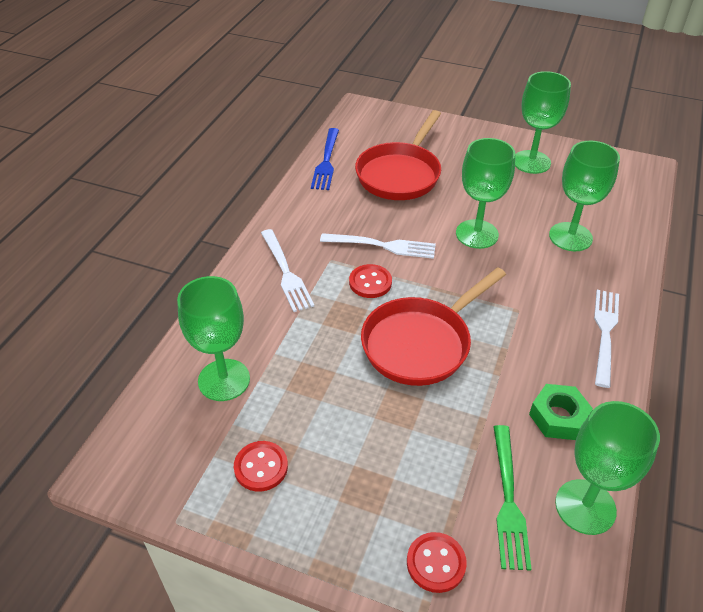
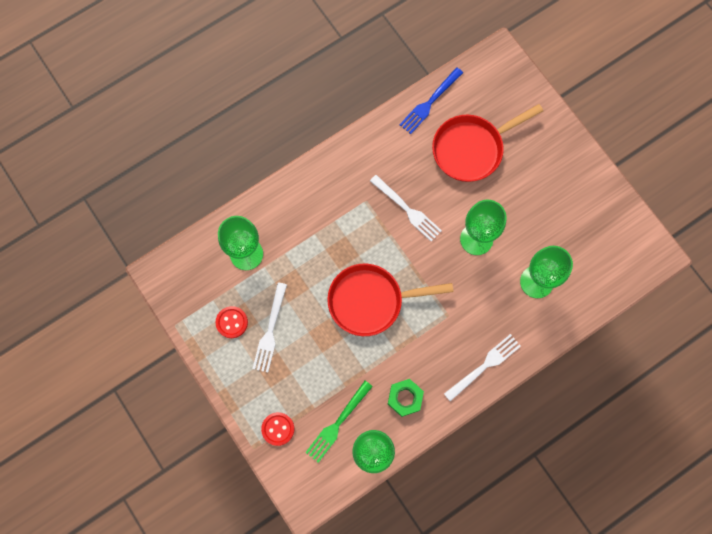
camera: 35 degrees right, 30 degrees up
(286, 272) = (331, 194): white fork -> white fork (270, 330)
(370, 282) = (376, 235): red button -> none
(531, 162) = (577, 196): green goblet -> none

